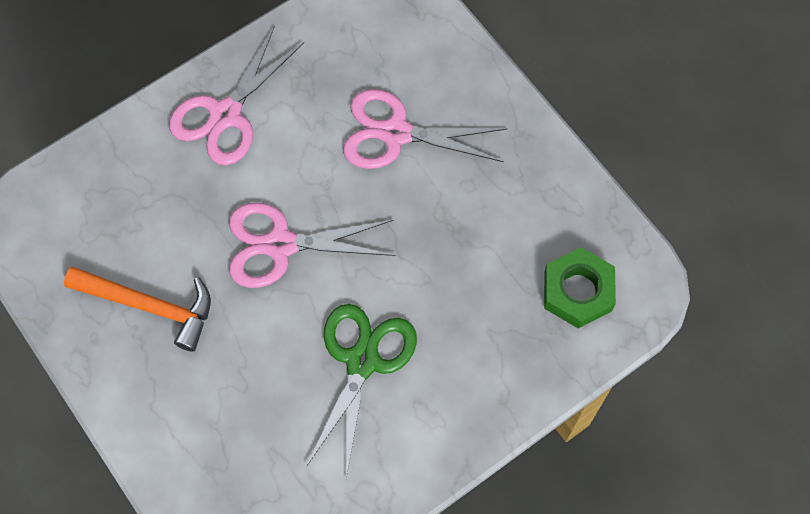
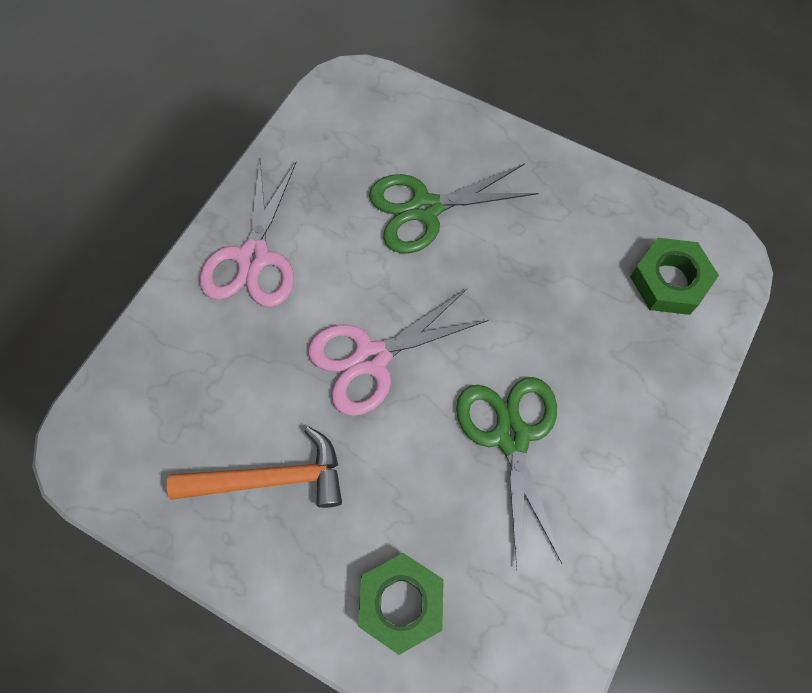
camera: 25 degrees left, 0 degrees up
(203, 449) = (401, 603): none -> green nut
(396, 133) = (425, 209): pink scissors -> green scissors

